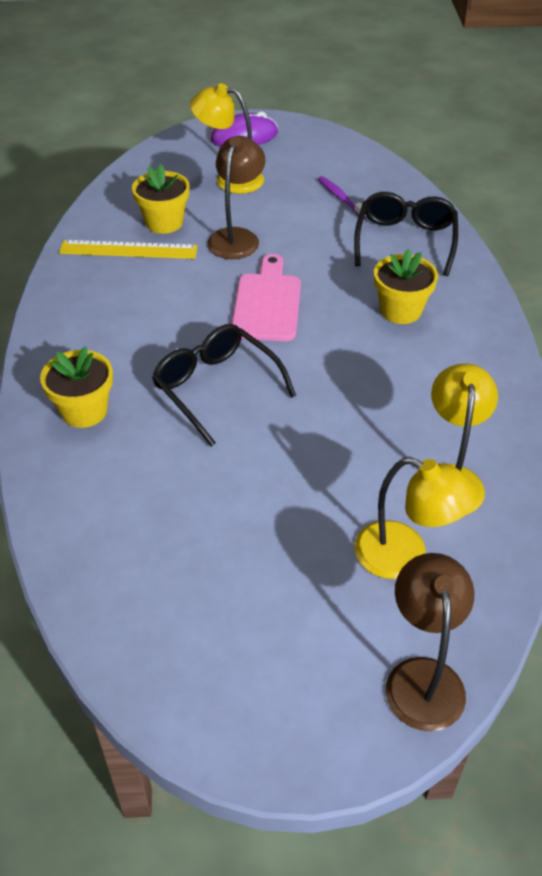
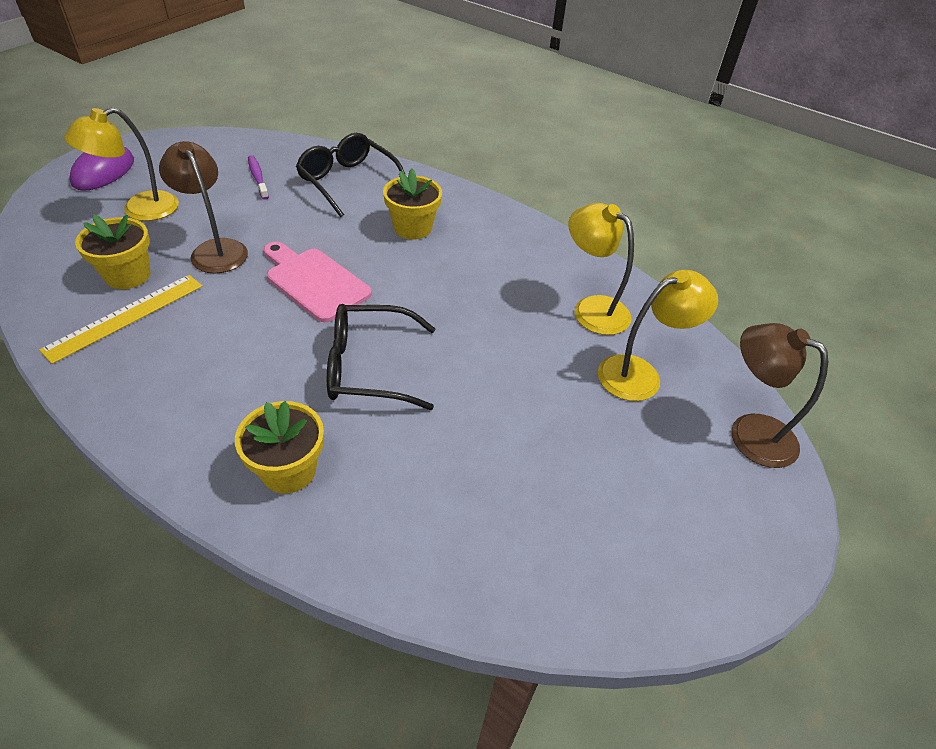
camera: 55 degrees left, 0 degrees up
(340, 198) = (258, 177): purple toothbrush -> purple toothbrush turned 60 degrees clockwise

